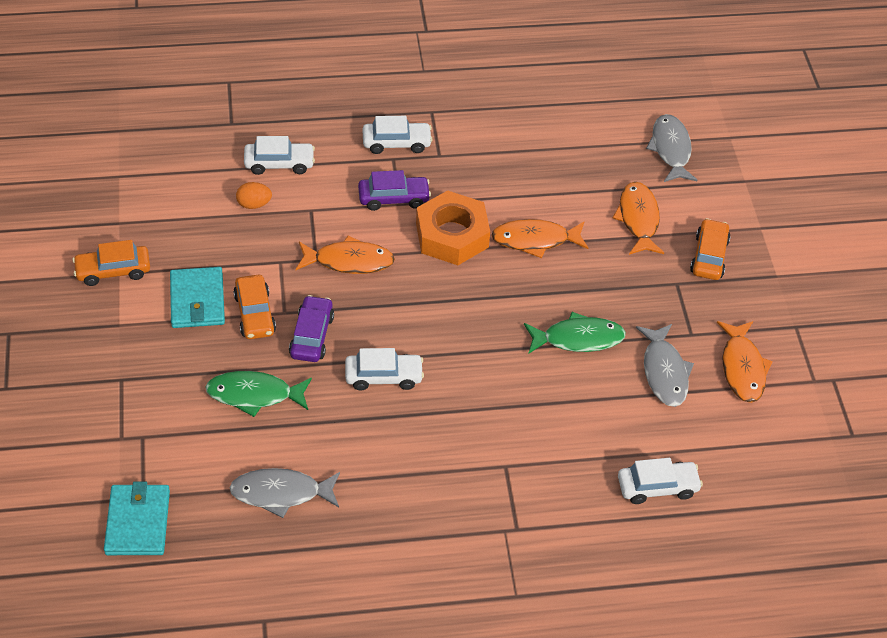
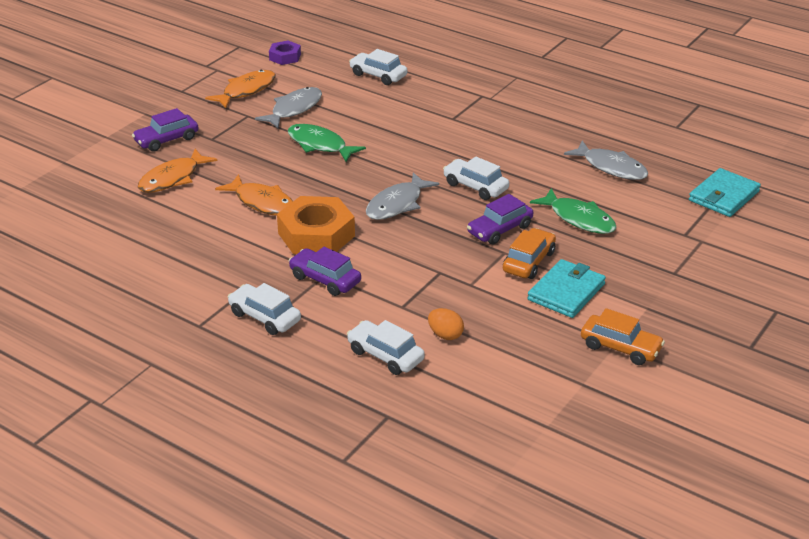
camera: 135 degrees left, 15 degrees down
(349, 261) = (416, 258): orange fish -> none
(670, 149) = (73, 202): grey fish -> grey fish (397, 204)
(709, 256) = (166, 140): orange car -> purple car
(785, 450) = (285, 57): none -> purple nut

